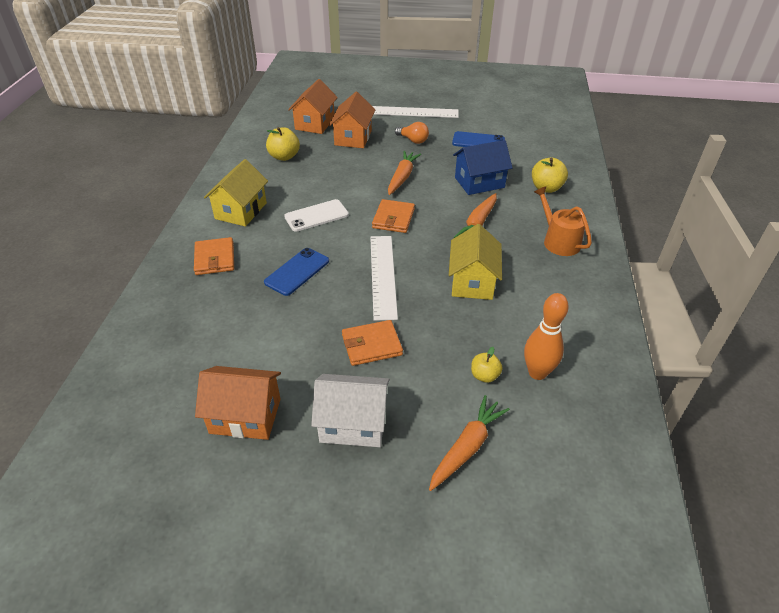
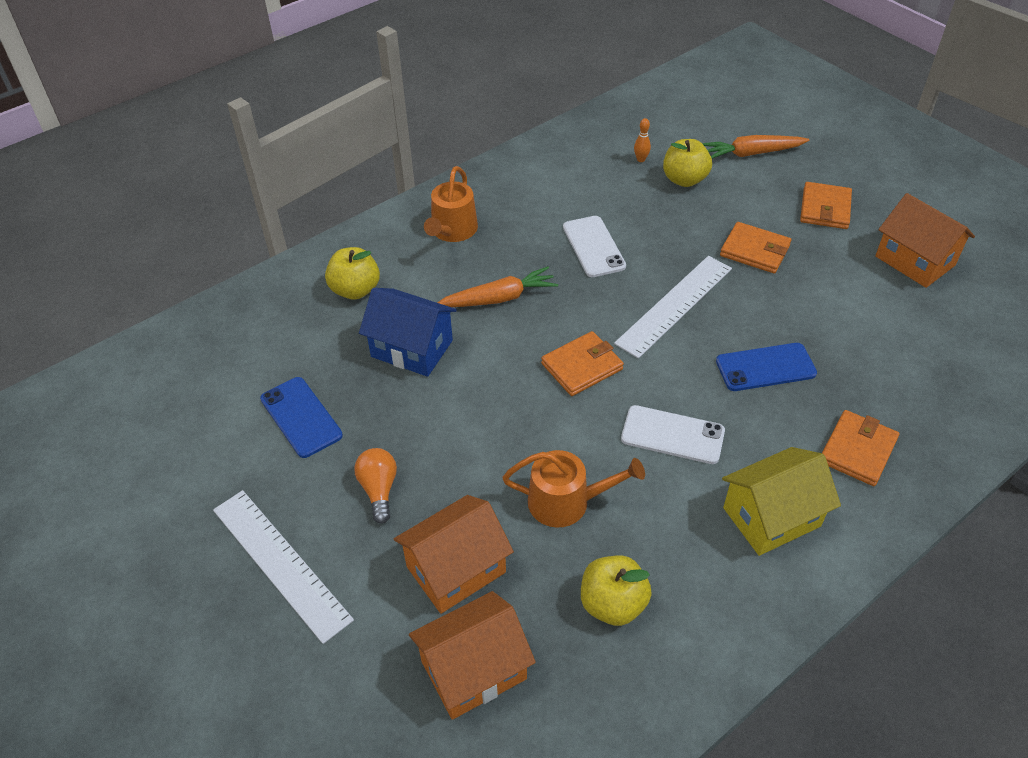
camera: 135 degrees left, 5 degrees up
(336, 172) = (566, 502): none -> orange watering can
(353, 423) = (825, 208): white house -> orange wallet
(402, 177) = (490, 424): orange carrot -> none
(472, 281) = (594, 246): yellow house -> white phone
(484, 376) = (684, 180): yellow apple -> yellow apple, size x1.59
(537, 373) = (641, 159): orange bowling pin -> orange bowling pin, size x0.46

